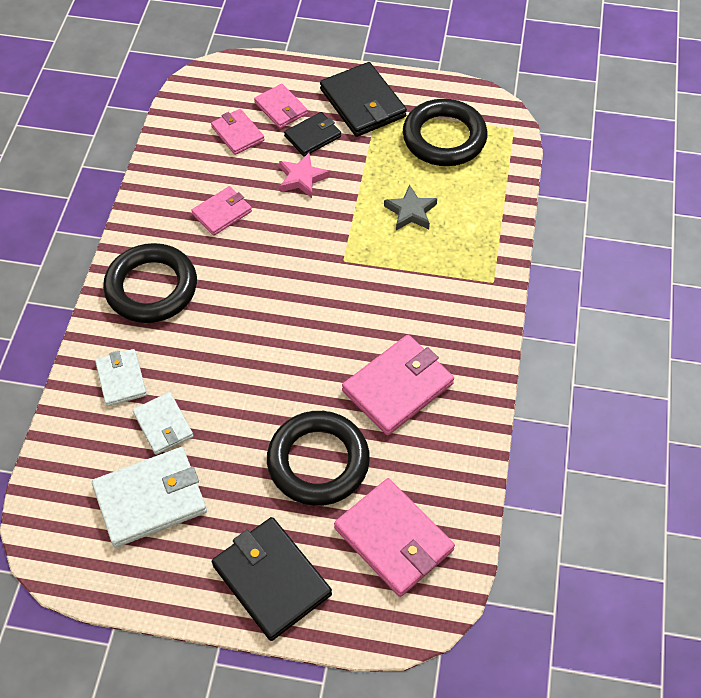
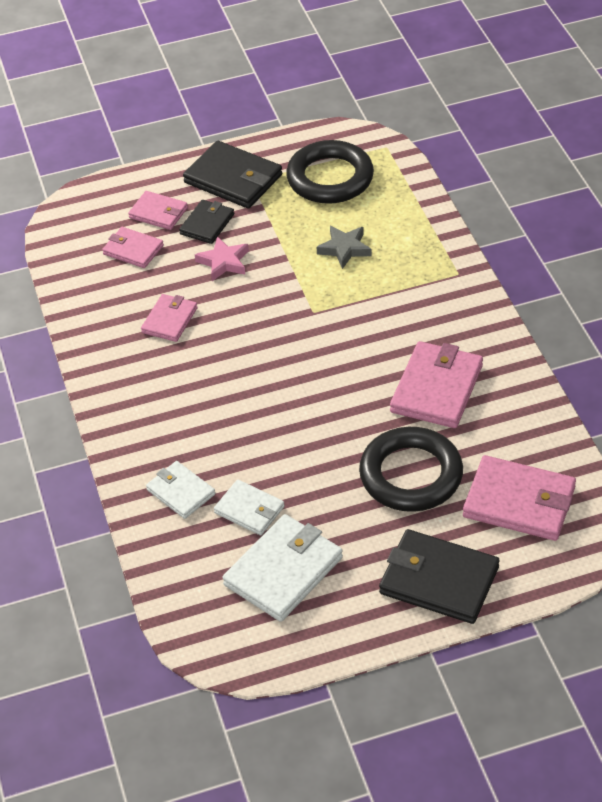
camera: 25 degrees left, 10 degrees down
(151, 288) = (150, 408): black ring -> none

